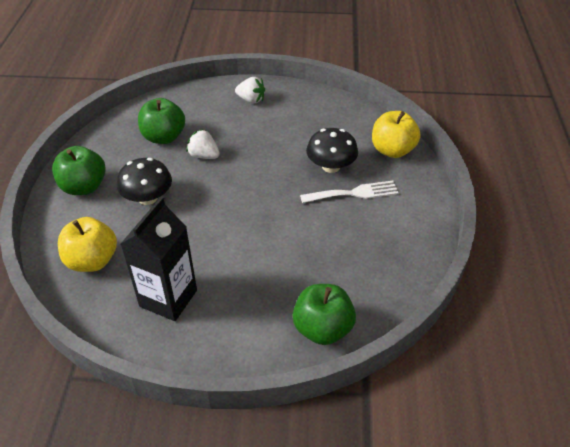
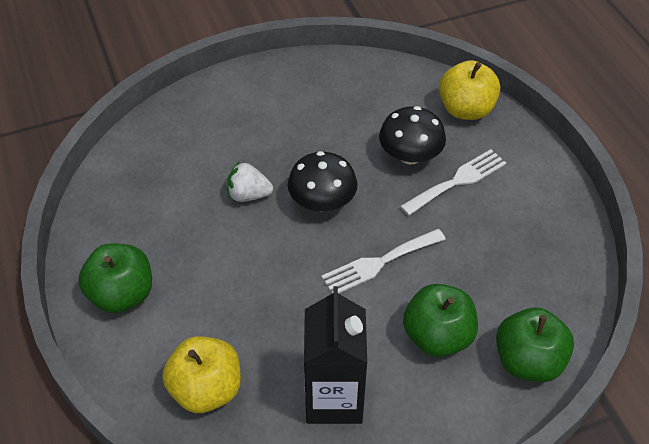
camera: 25 degrees left, 5 degrees up
(148, 198) = (217, 278): black mushroom -> black mushroom (322, 201)
(164, 137) = (179, 187): green apple -> green apple (437, 336)
(251, 100) = (255, 96): white strawberry -> none
(260, 226) = (379, 263): none -> white fork

